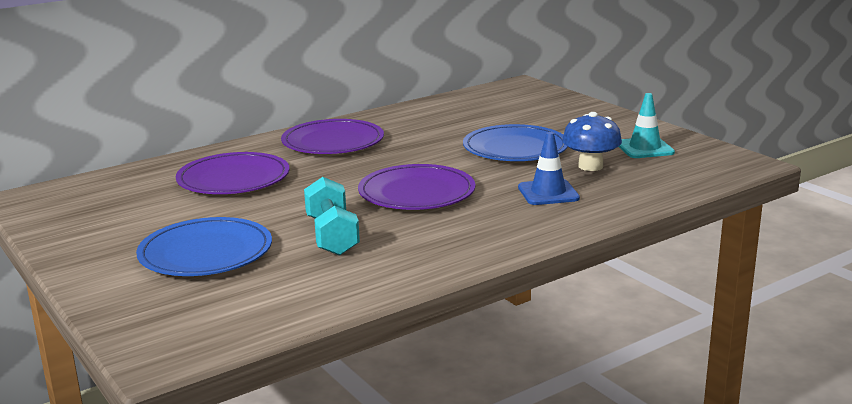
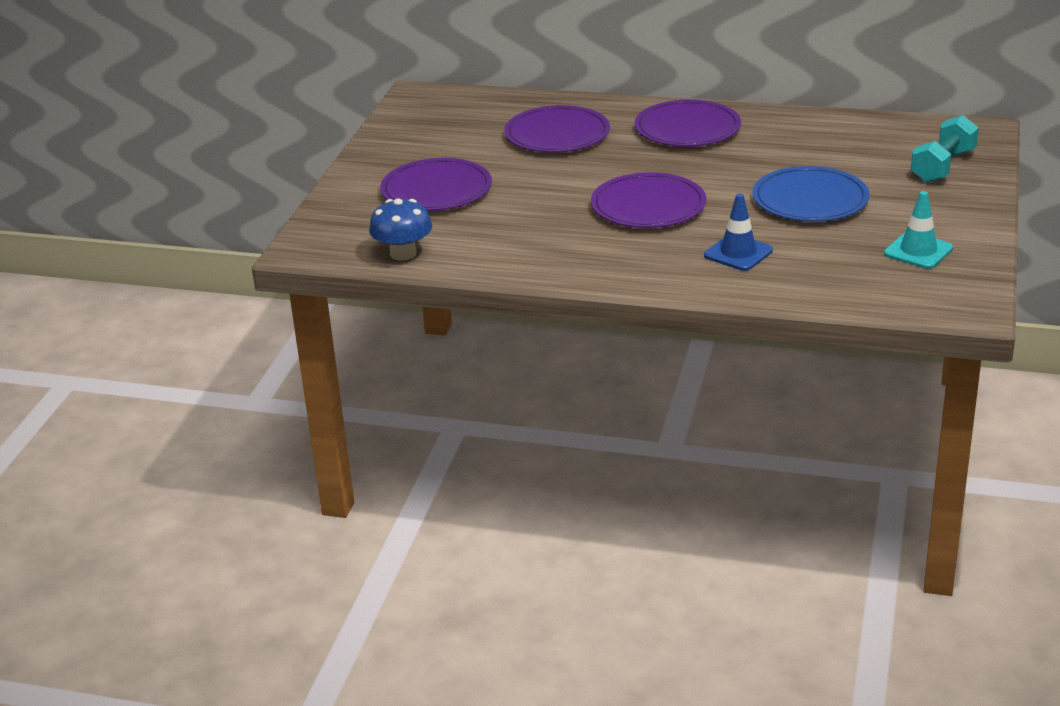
camera: 50 degrees right, 10 degrees up
(206, 253) = (436, 190): blue plate -> purple plate
(332, 236) = (526, 214): turquoise dumbbell -> turquoise dumbbell (943, 166)
(590, 166) = (828, 246): blue mushroom -> blue mushroom (403, 253)

